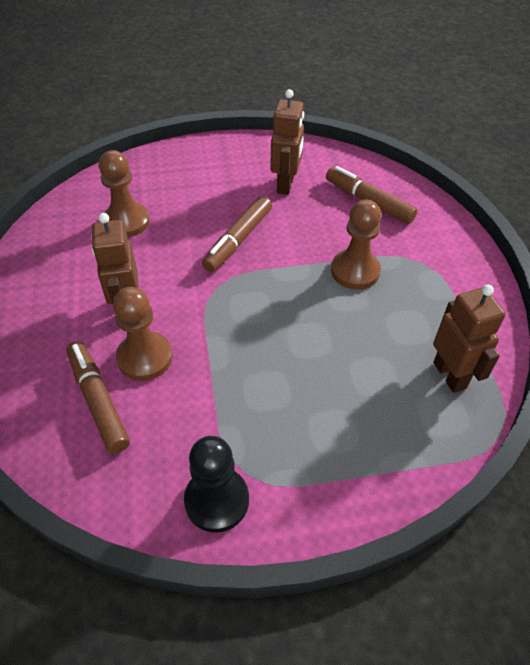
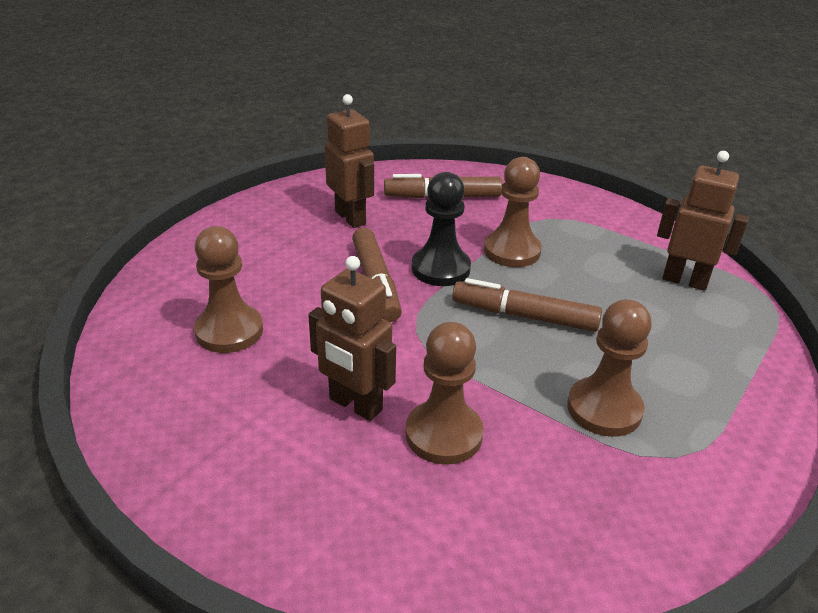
camera: 45 degrees left, 15 degrees down
(98, 401) = (460, 507): brown marker -> brown marker (524, 316)
(217, 500) = (690, 496): black pawn -> black pawn (440, 269)
(249, 413) = (604, 409): none -> brown pawn

